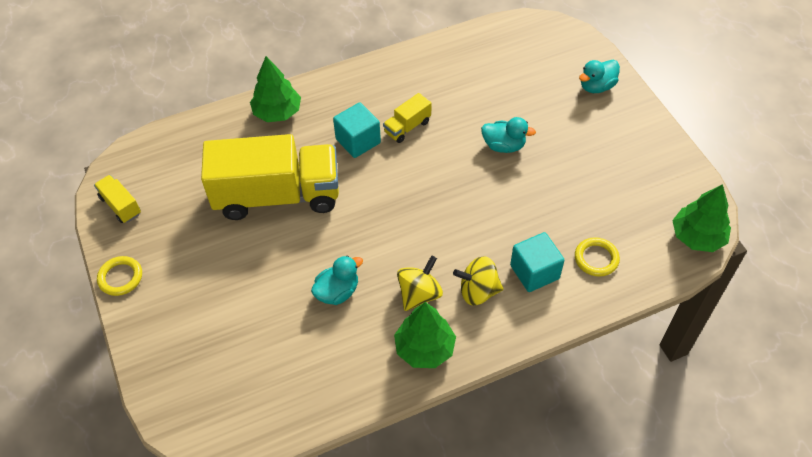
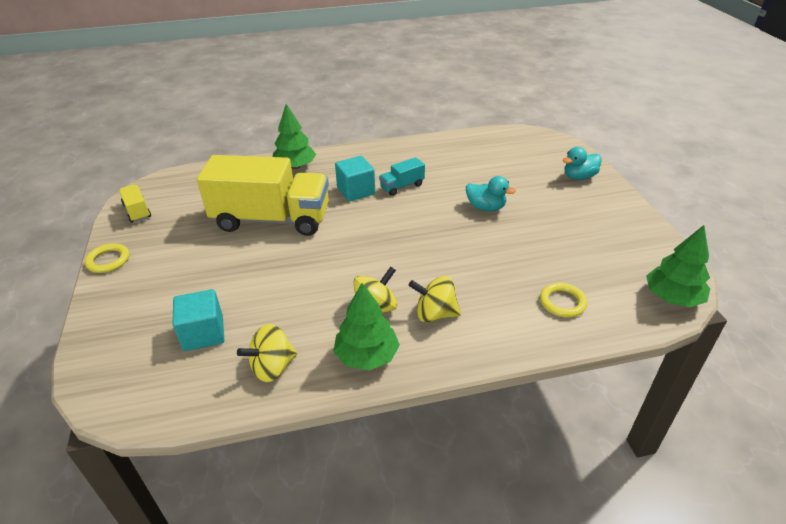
camera: 10 degrees right, 15 degrees down
(337, 292) = (297, 296): turquoise duck -> none
(340, 375) = (272, 367): none -> yellow spinning top
(407, 127) = (402, 186): yellow truck -> turquoise truck
(534, 272) = (496, 305): turquoise cube -> turquoise cube (203, 333)

